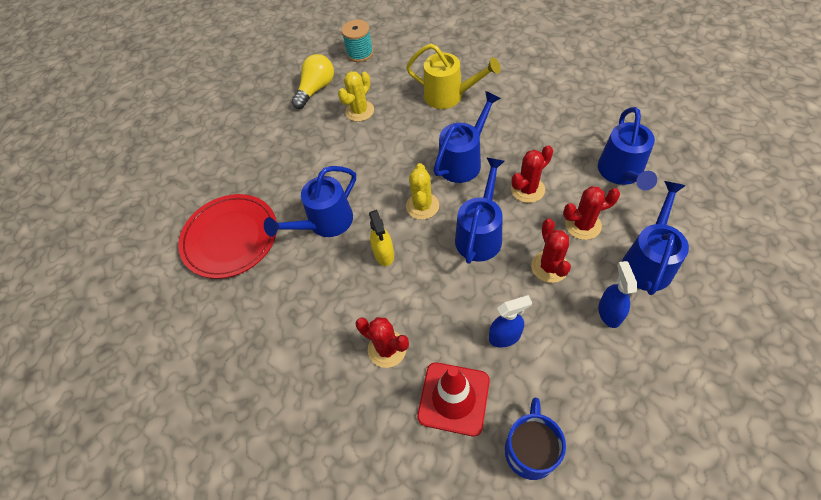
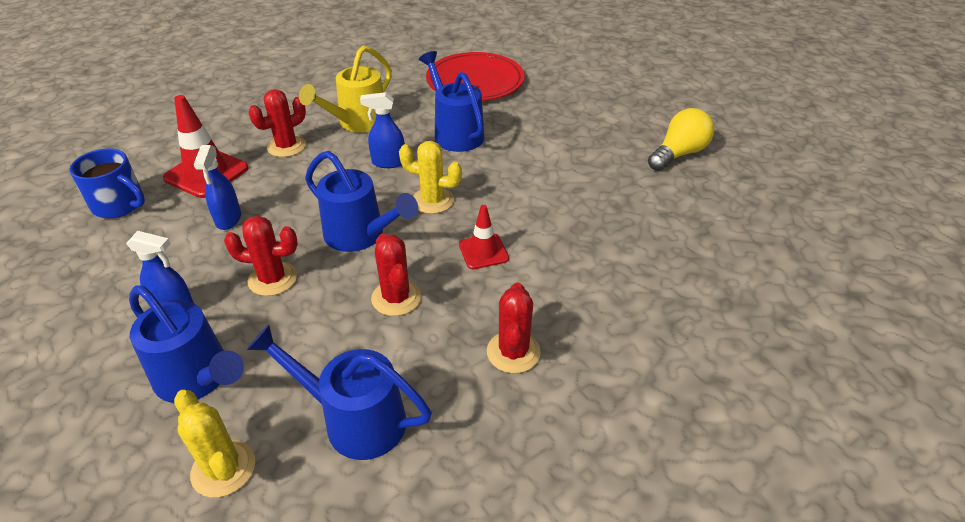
camera: 100 degrees right, 15 degrees down
(316, 89) = (678, 154): yellow light bulb -> yellow light bulb turned 90 degrees counterclockwise
(359, 111) = (621, 181): yellow cactus -> yellow cactus (223, 468)
(360, 53) = (749, 201): turquoise spool -> none
(384, 254) = (388, 162): yellow spray bottle -> blue spray bottle
(449, 96) = (620, 270): yellow watering can -> yellow watering can (358, 123)
(463, 160) = (483, 251): blue watering can -> red traffic cone
(583, 225) = (302, 333): red cactus -> red cactus (513, 352)

